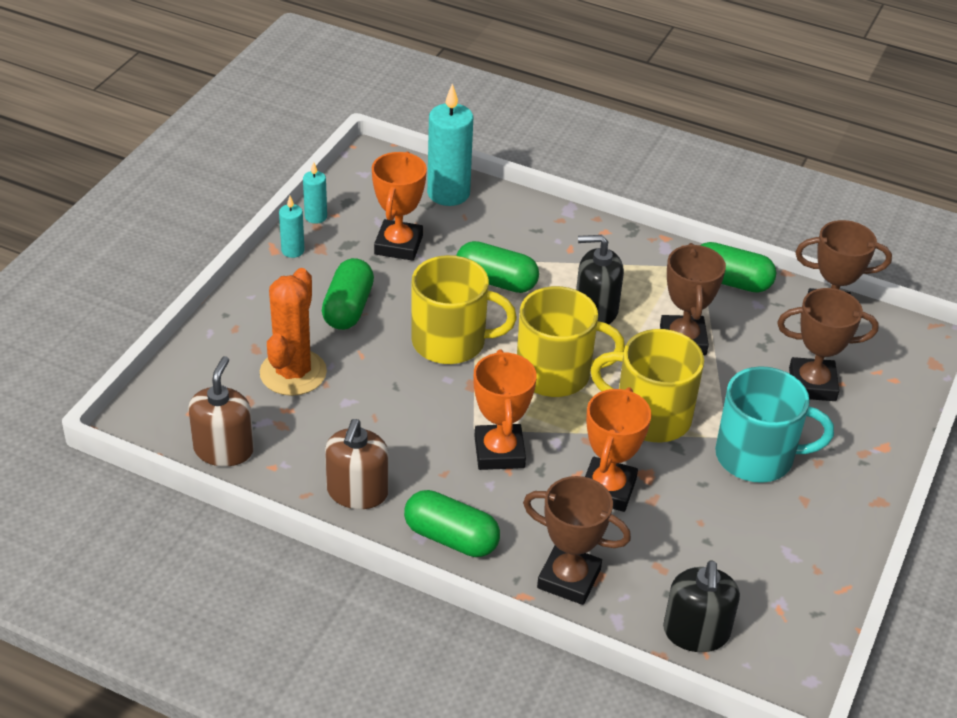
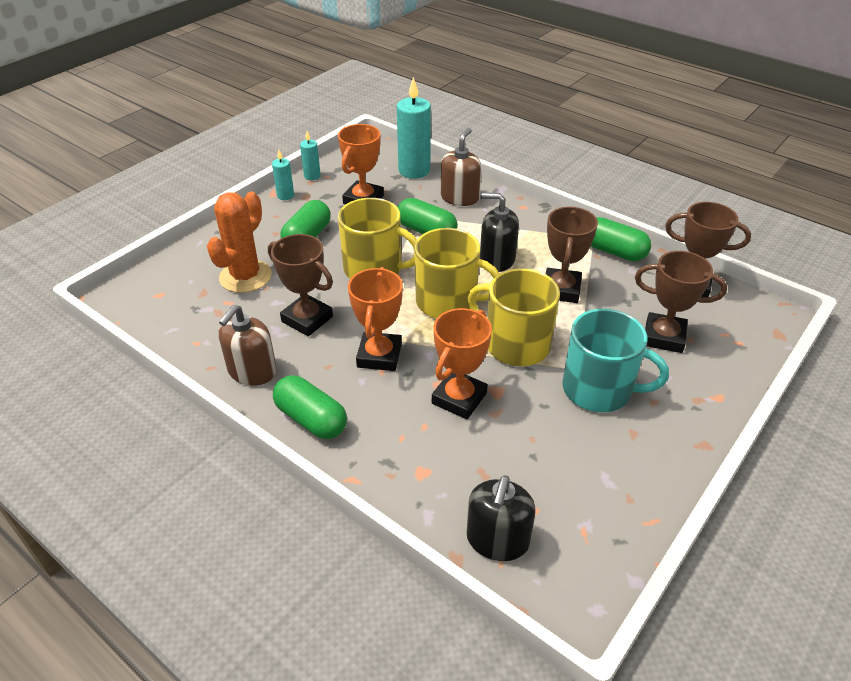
camera: 15 degrees right, 0 degrees up
(224, 449) = (166, 325): brown soap dispenser -> brown soap dispenser (460, 197)
(569, 579) = (398, 470): brown trophy -> brown trophy (307, 319)

